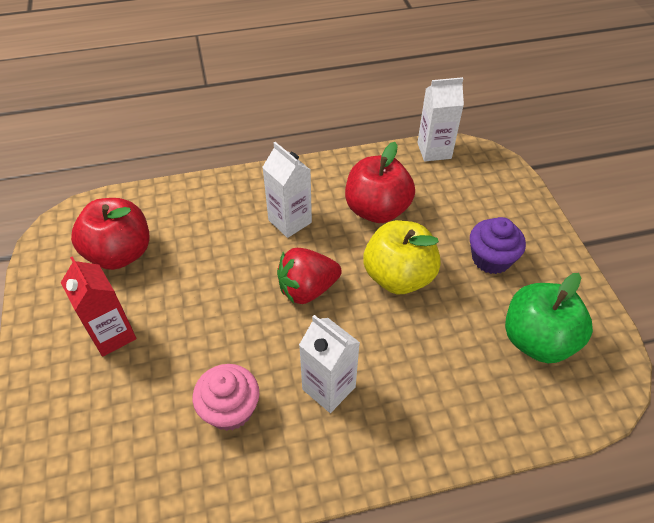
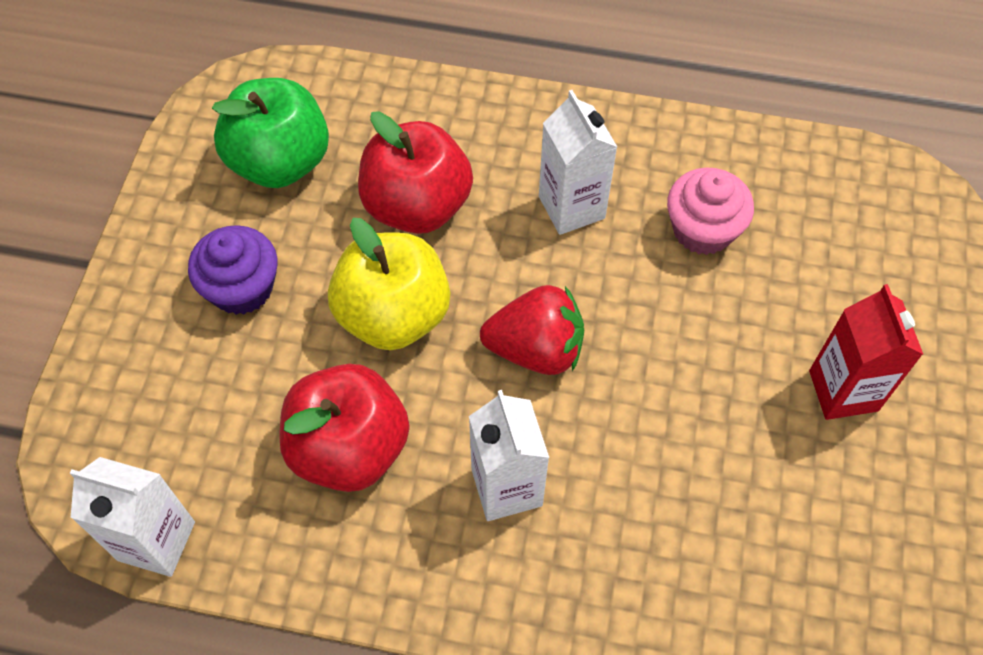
camera: 155 degrees left, 10 degrees up
(120, 253) = (817, 541): red apple -> red apple (417, 206)

